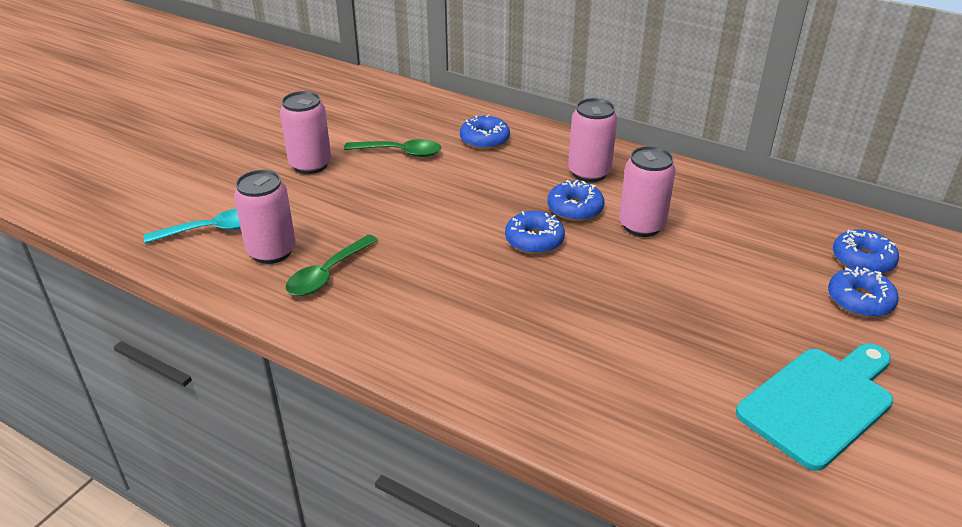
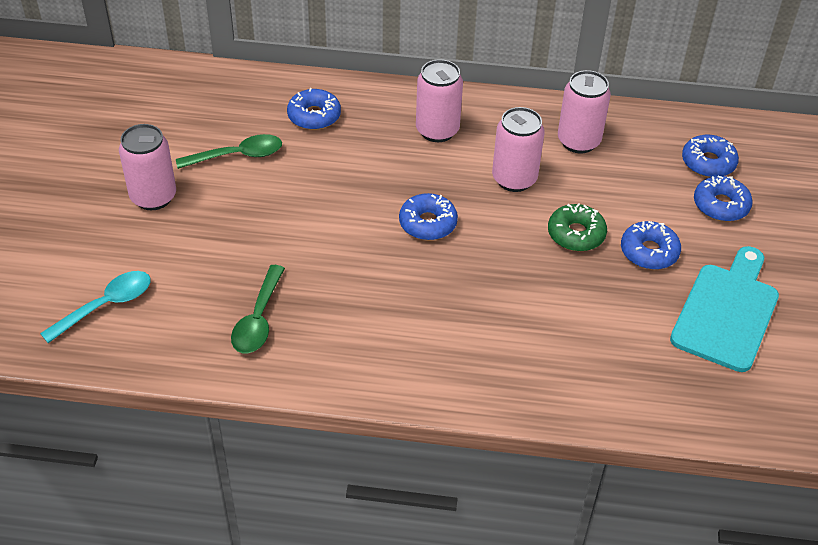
camera: 25 degrees left, 10 degrees up
(272, 251) = (186, 312): pink can -> pink can (578, 141)
(575, 208) = (445, 177): blue donut -> blue donut (649, 252)
(680, 285) = (576, 234): none -> green donut

